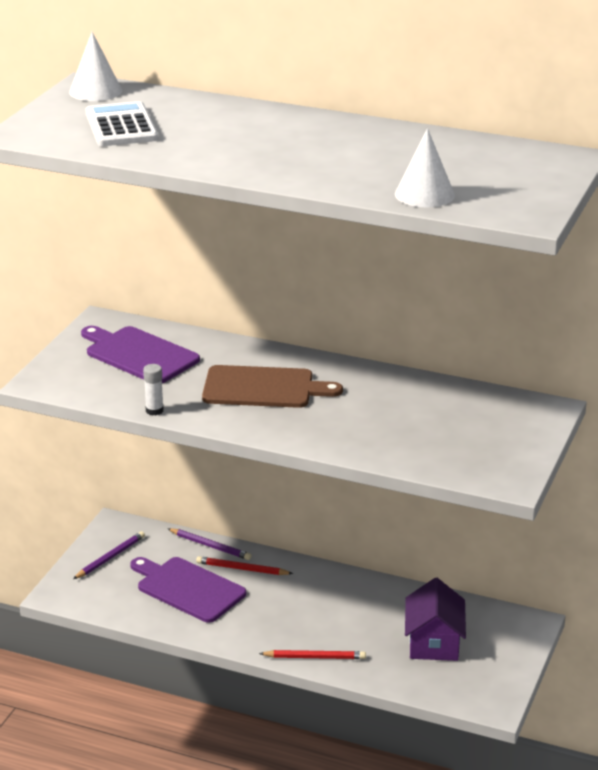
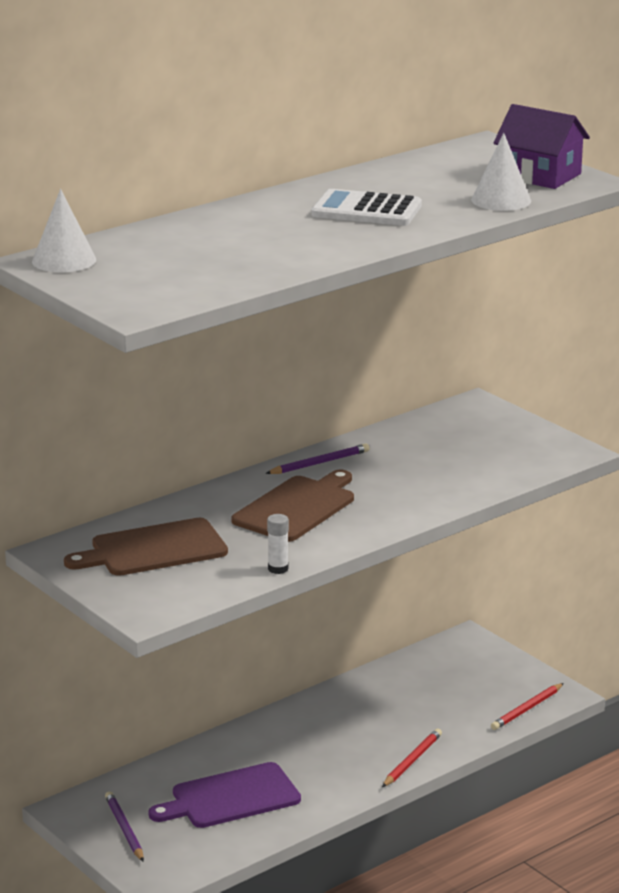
camera: 60 degrees left, 5 degrees down
(121, 126) = (179, 268): white calculator -> white calculator (366, 210)
(139, 354) = (153, 549): purple cutting board -> brown cutting board
(210, 546) = (171, 763): purple pencil -> purple pencil (319, 463)
(242, 569) = (231, 756): red pencil -> red pencil (527, 709)
(434, 642) = (449, 693): purple house -> purple house (540, 175)

